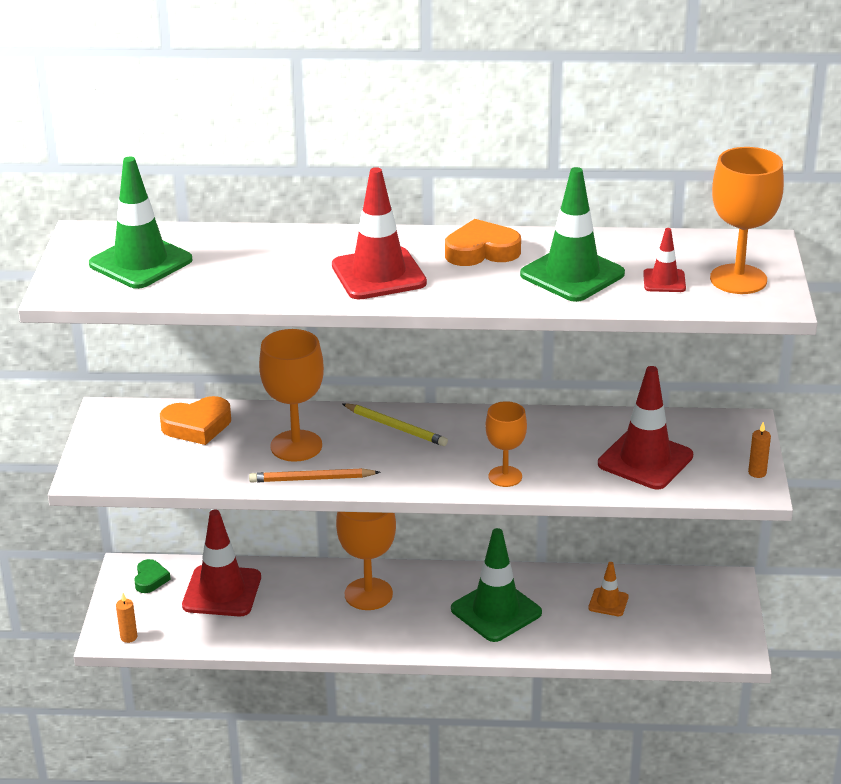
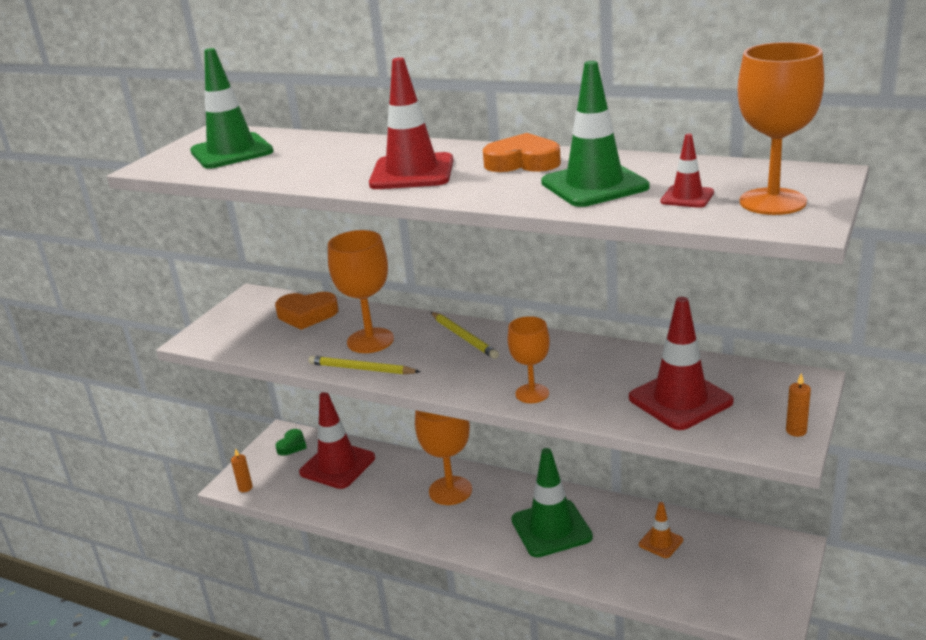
camera: 25 degrees right, 5 degrees down
(312, 479) = (361, 369): orange pencil -> yellow pencil

